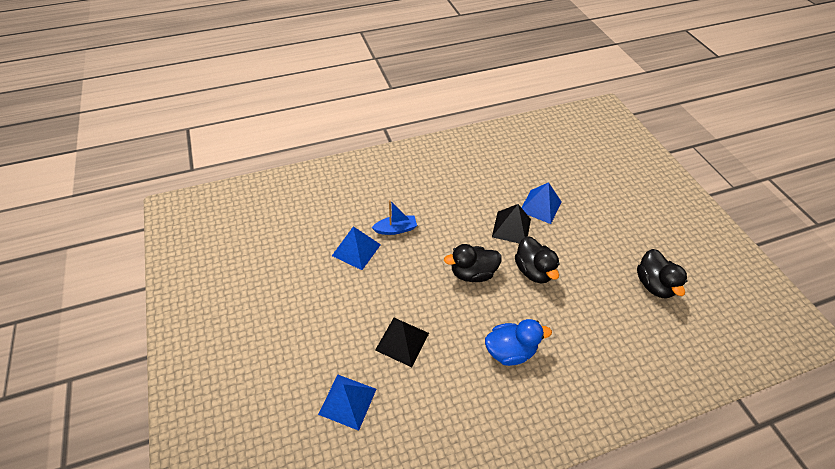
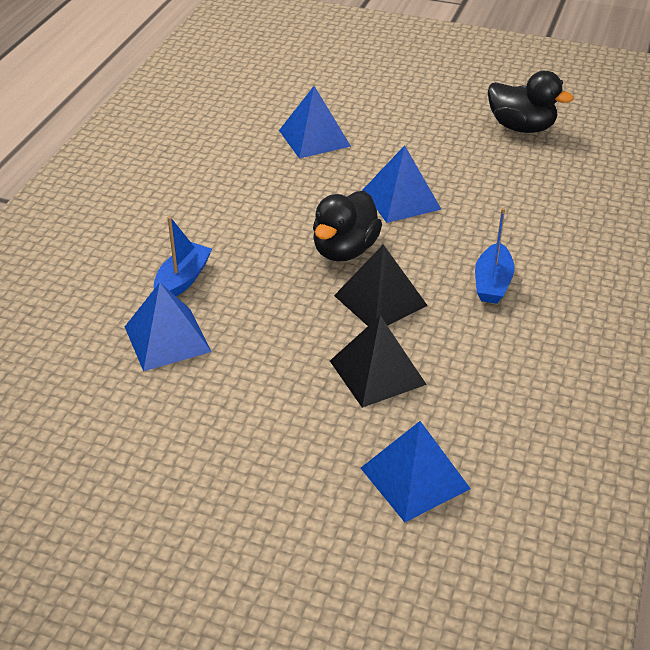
camera: 50 degrees left, 10 degrees down
(510, 350) = (492, 283): blue duck -> blue boat
(511, 227) = (316, 179): black pyramid -> black pyramid (380, 300)
(533, 270) = (401, 199): black duck -> blue pyramid

